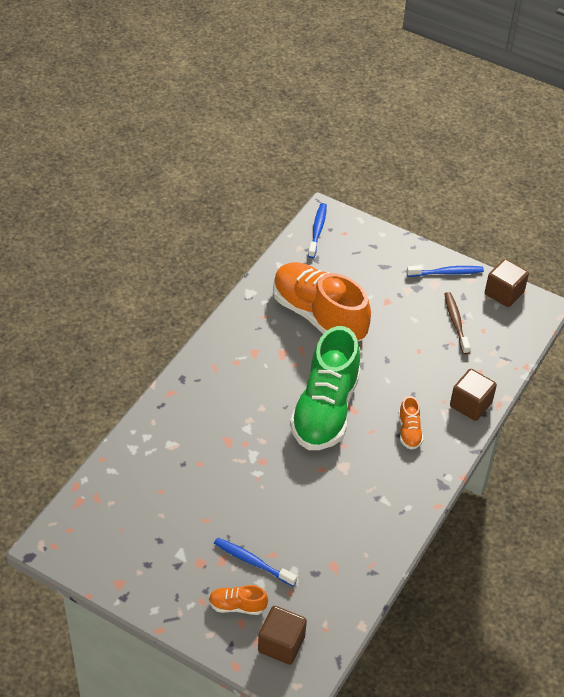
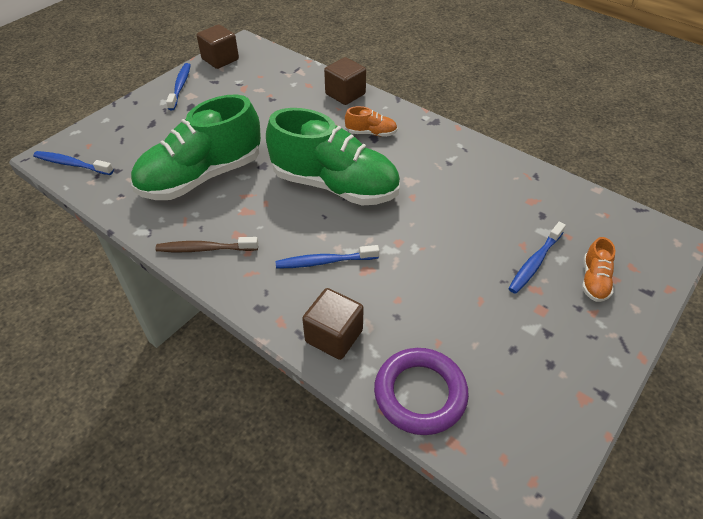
camera: 80 degrees left, 0 degrees up
(116, 480) = (420, 394): none -> purple ring
(233, 412) = (325, 261): none -> blue toothbrush
(281, 644) = (633, 249): brown cube -> brown cube (334, 336)
(318, 316) = (201, 177): orange shoe -> green shoe
(456, 323) = (245, 89): brown toothbrush -> brown toothbrush (205, 249)

